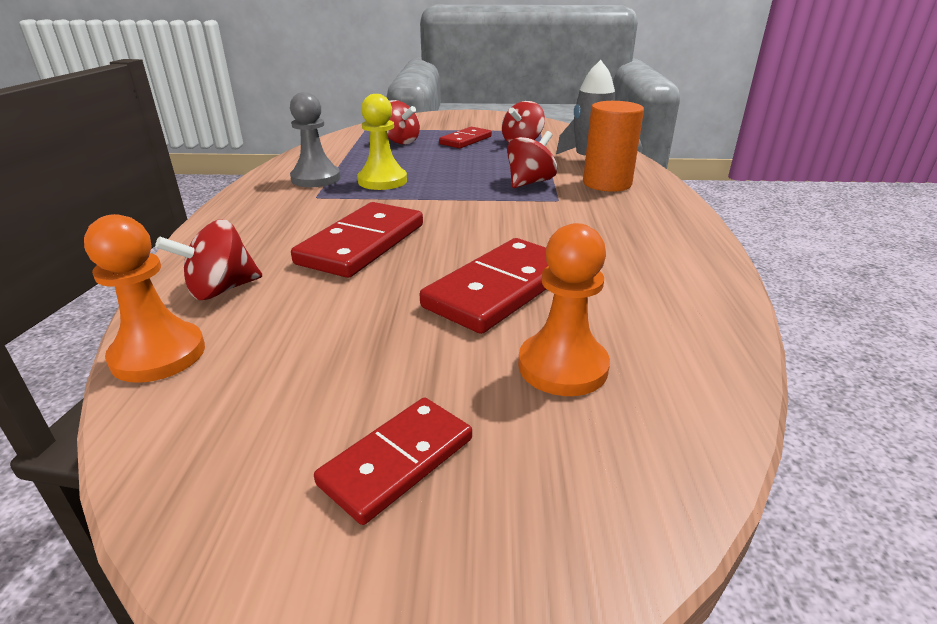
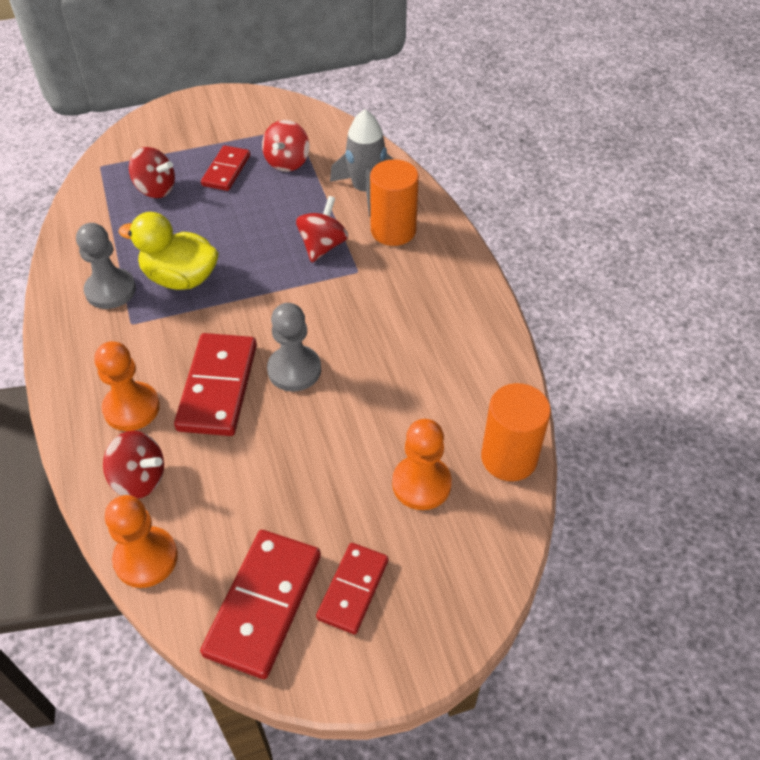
camera: 20 degrees left, 20 degrees up
(221, 290) = (139, 479): red spinning top -> red spinning top turned 105 degrees counterclockwise
(265, 242) = (131, 408): none -> orange pawn
(382, 181) = (180, 278): yellow pawn -> yellow duck
(452, 246) = (294, 370): none -> grey pawn
(499, 289) = (353, 415): red domino -> red domino (263, 604)
(707, 368) = (509, 458): none -> orange cylinder

